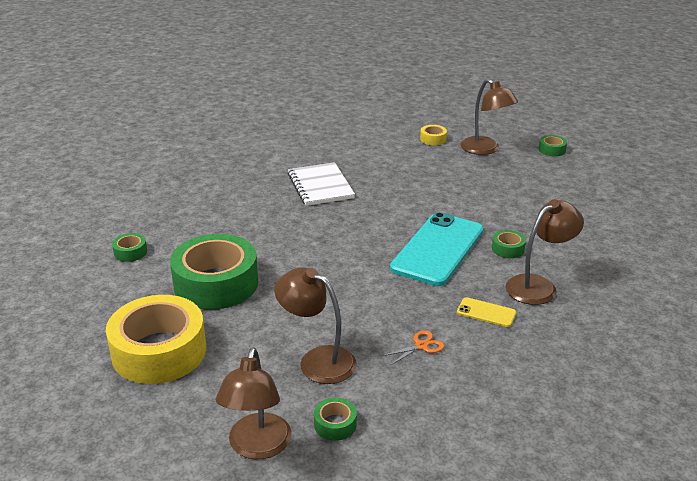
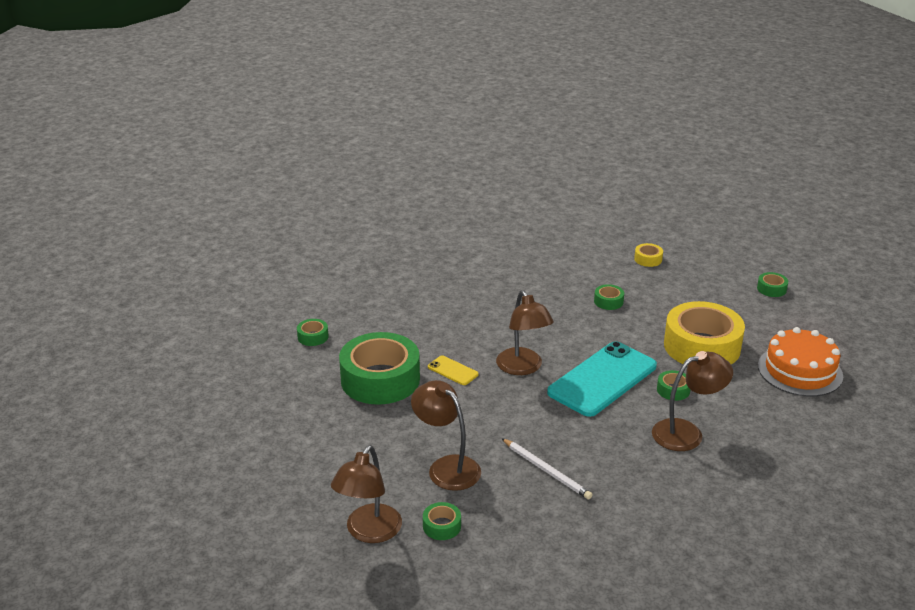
camera: 15 degrees right, 0 degrees up
(159, 351) = (311, 434): yellow tape -> yellow tape (702, 346)
(320, 186) = (512, 295): white notebook -> none
(413, 179) = (608, 301): none -> green tape
(421, 346) = (546, 471): orange scissors -> white pencil
(485, 149) = (699, 279): brown lamp -> brown lamp (523, 368)
(486, 313) = (622, 450): yellow phone -> yellow phone (452, 371)
(611, 215) = (800, 371): none -> orange cake

